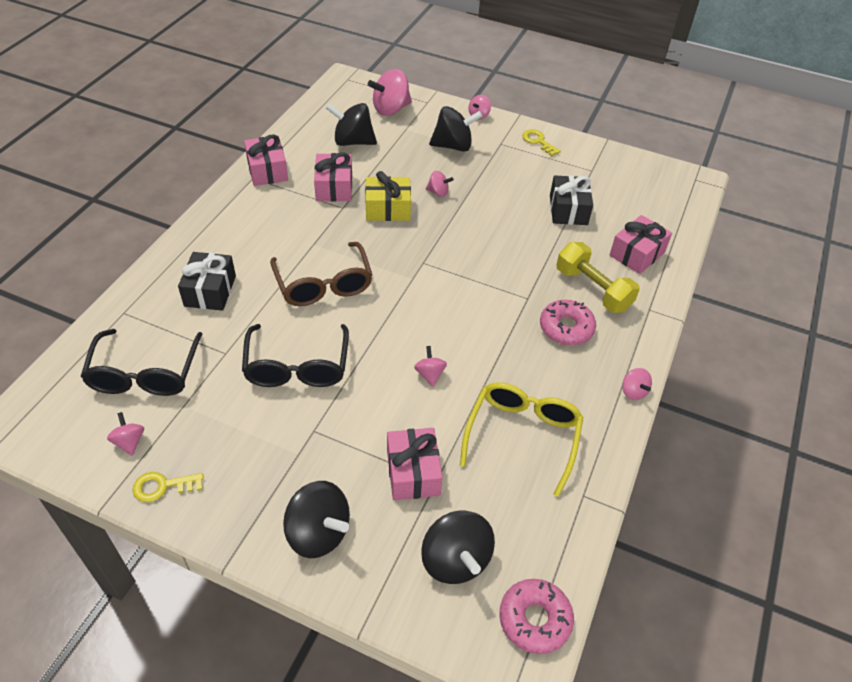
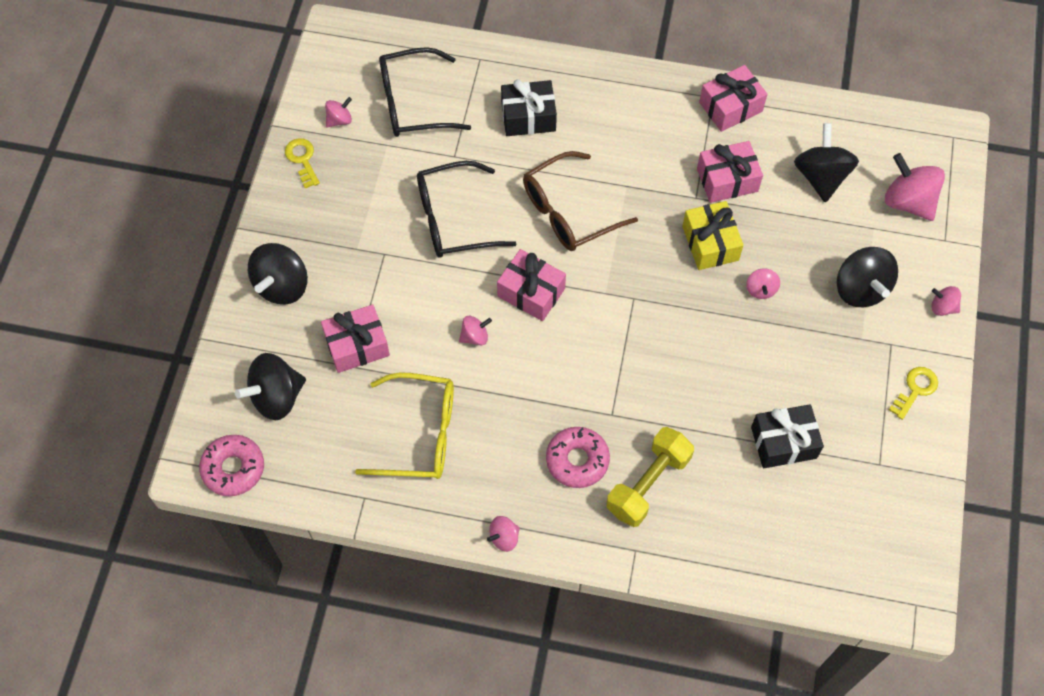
camera: 80 degrees right, 15 degrees up
(637, 254) = (728, 531): pink gift -> pink gift (531, 292)

